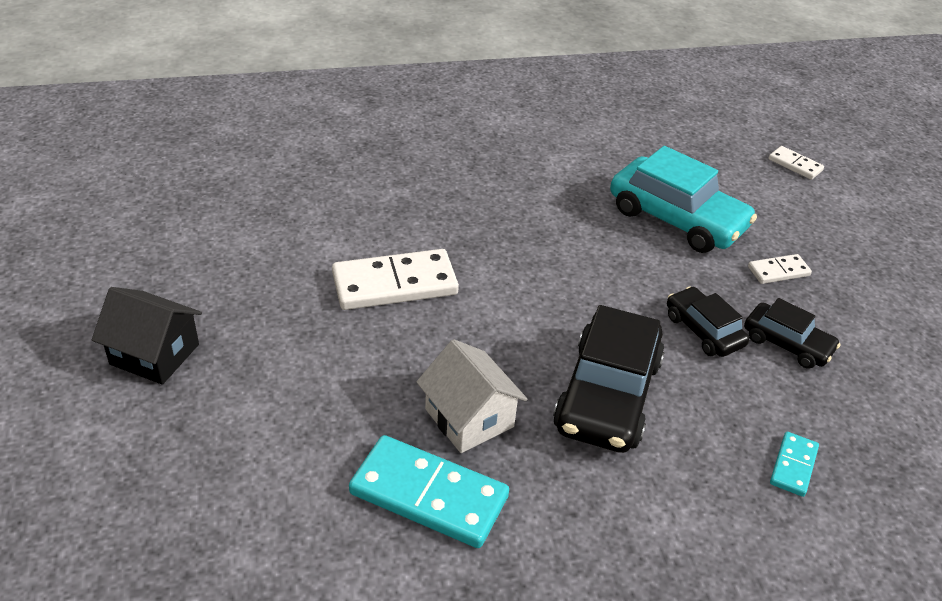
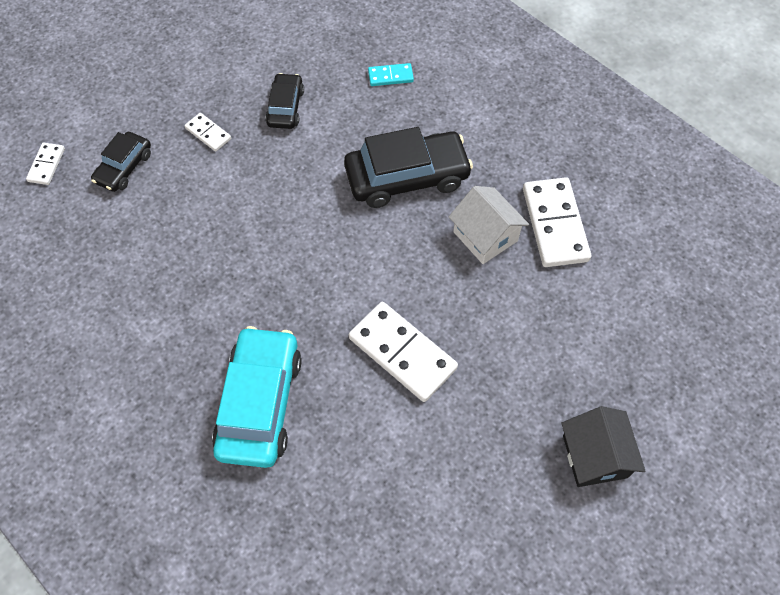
camera: 120 degrees left, 20 degrees up
(429, 495) = (554, 224): turquoise domino -> white domino
(469, 418) = (485, 236): white house -> white house turned 60 degrees counterclockwise
(677, 219) = (183, 213): turquoise car -> turquoise car (260, 403)
(703, 330) = (306, 152): black car -> black car (124, 167)

